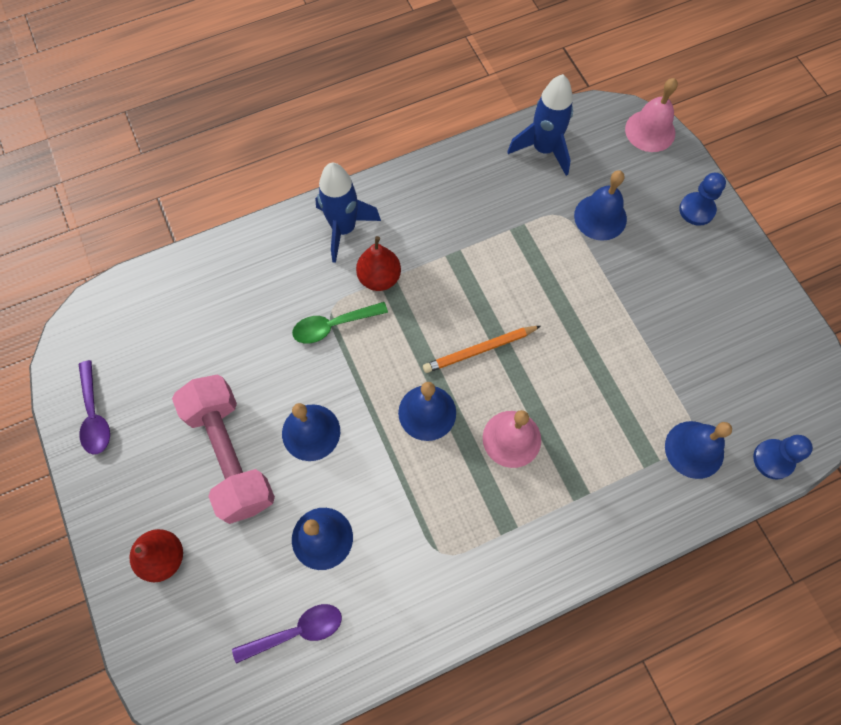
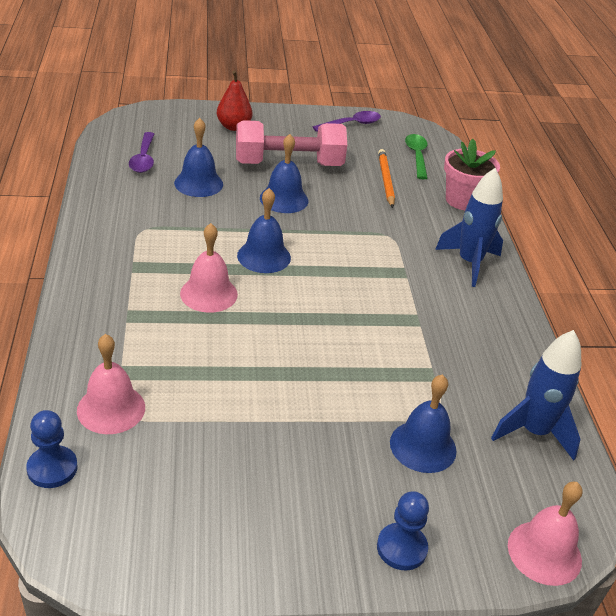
camera: 105 degrees right, 30 degrees down
(94, 415) = (352, 124): purple spoon -> purple spoon turned 150 degrees clockwise
(228, 255) = (463, 200): none -> pink flower pot
(333, 325) = (372, 232): green spoon -> green spoon (416, 156)
(379, 278) = (409, 268): red pear -> none
(479, 350) = (305, 303): orange pencil -> orange pencil (385, 180)
(694, 449) = (111, 408): blue bell -> pink bell

